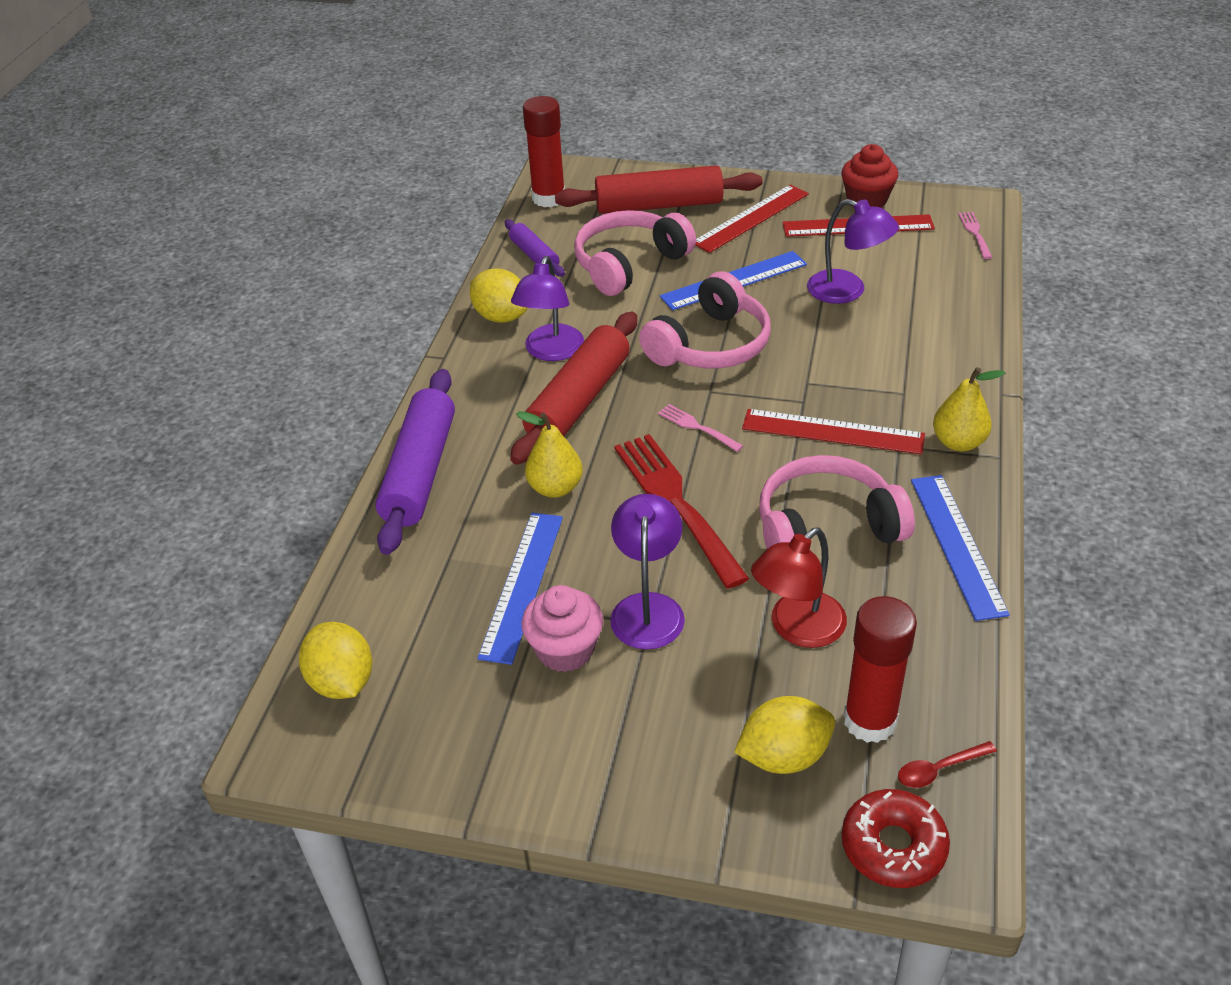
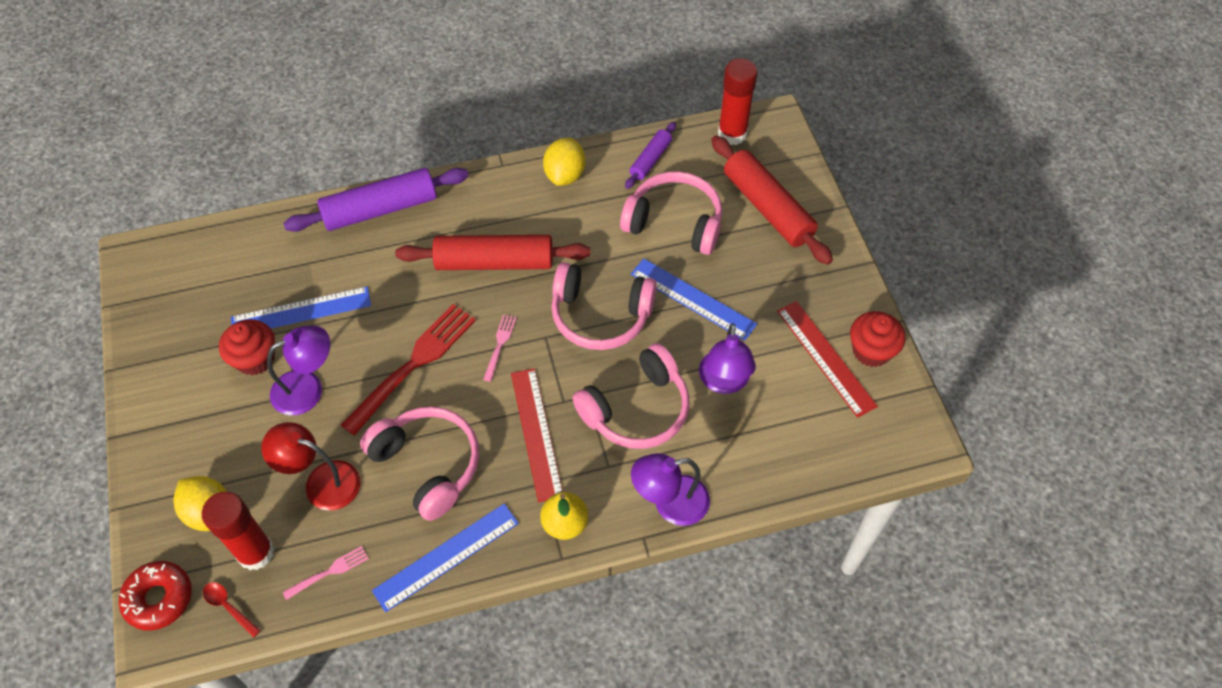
camera: 60 degrees right, 15 degrees up
(342, 682) = (190, 260): yellow lemon -> none
(551, 351) = (540, 222): purple lamp -> purple lamp (670, 503)
(555, 488) = (398, 289): yellow pear -> none
(565, 650) = (255, 359): pink cupcake -> red cupcake
(751, 218) = (789, 277): red ruler -> none
(844, 354) = (636, 409): none -> pink headphones
(975, 234) = (870, 452): pink fork -> pink fork (328, 572)

